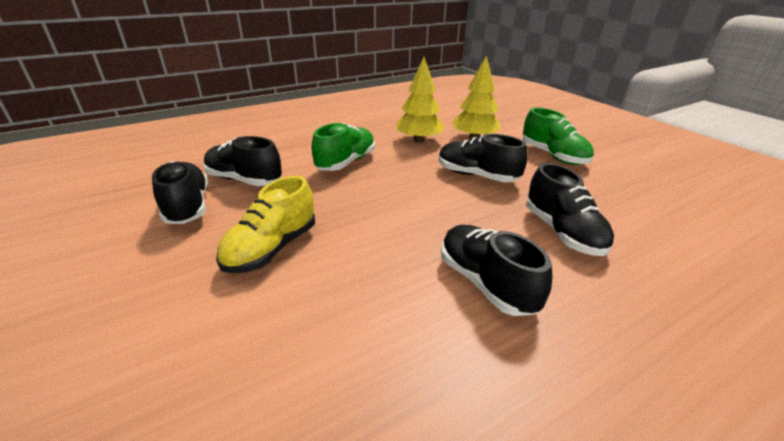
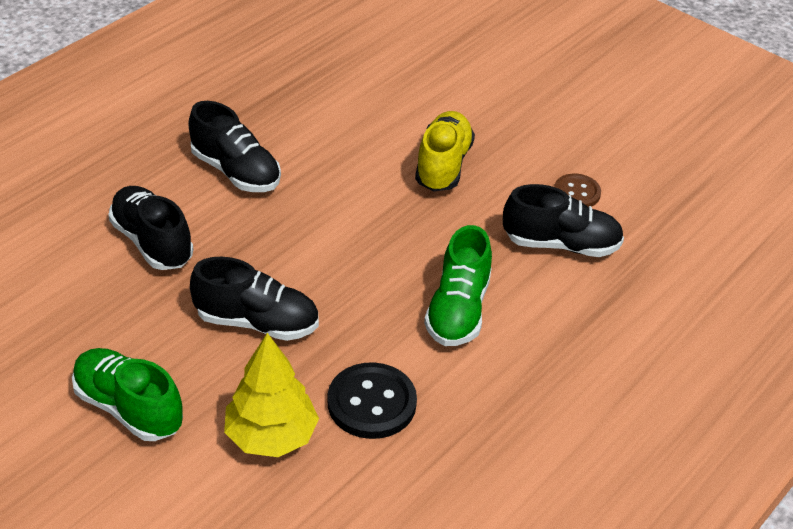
camera: 160 degrees right, 10 degrees up
(187, 207) = (576, 193): black shoe -> brown button
(419, 140) = (371, 403): yellow tree -> black button

